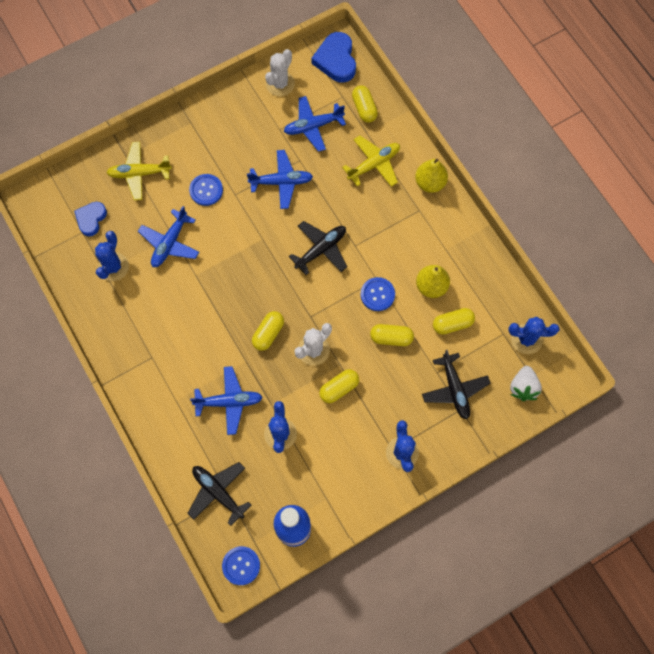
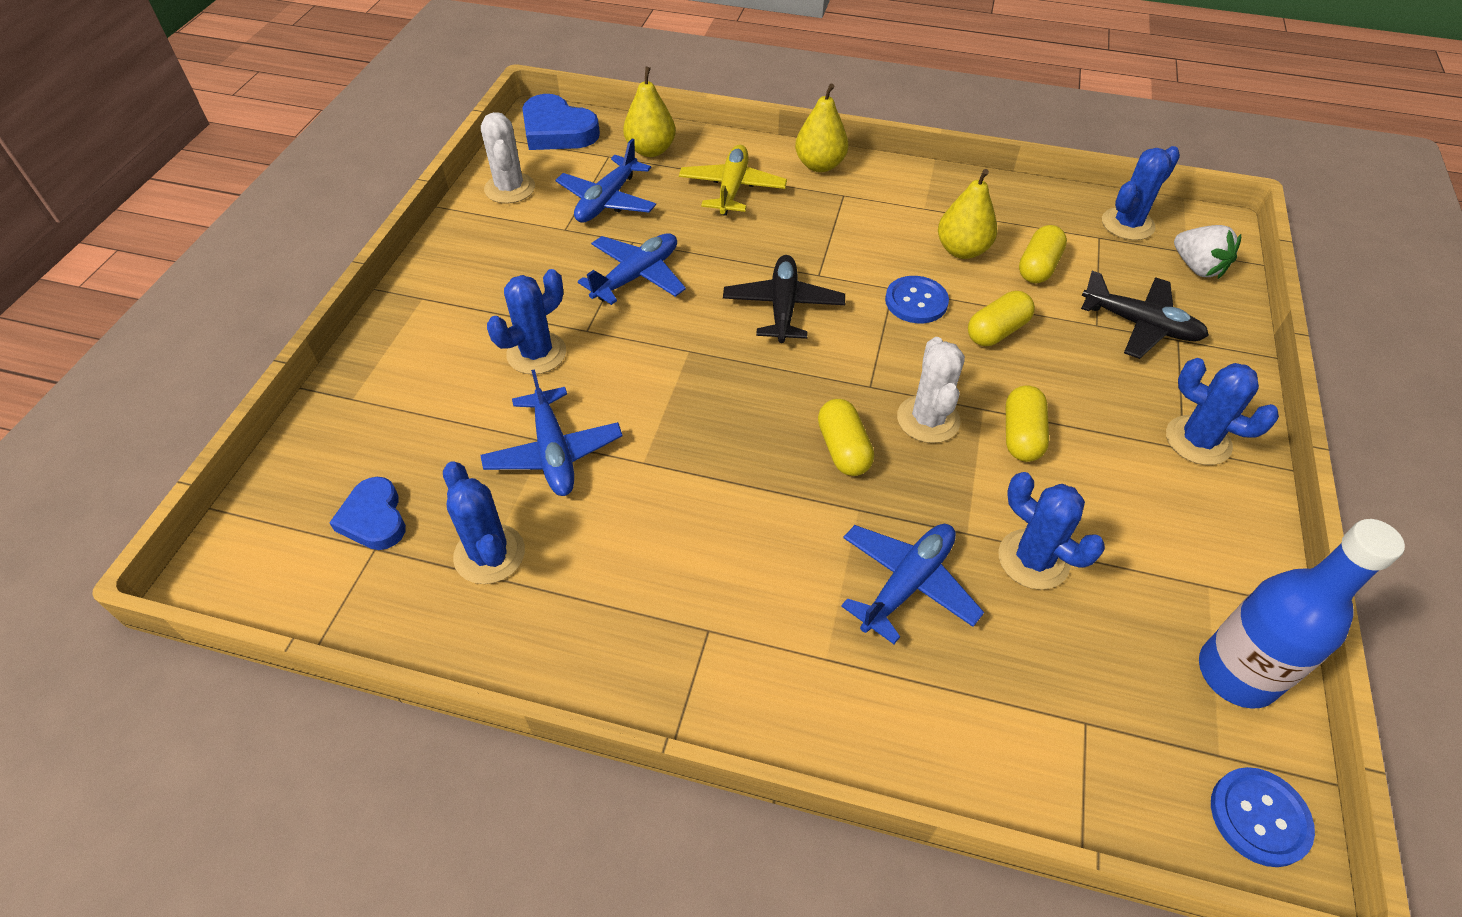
camera: 45 degrees left, 20 degrees down
(139, 173) = (400, 403): yellow plane -> none
(206, 190) = (536, 353): blue button -> blue cactus
(218, 492) = (1069, 735): black plane -> none
(364, 108) = (651, 150): yellow capsule -> yellow pear

